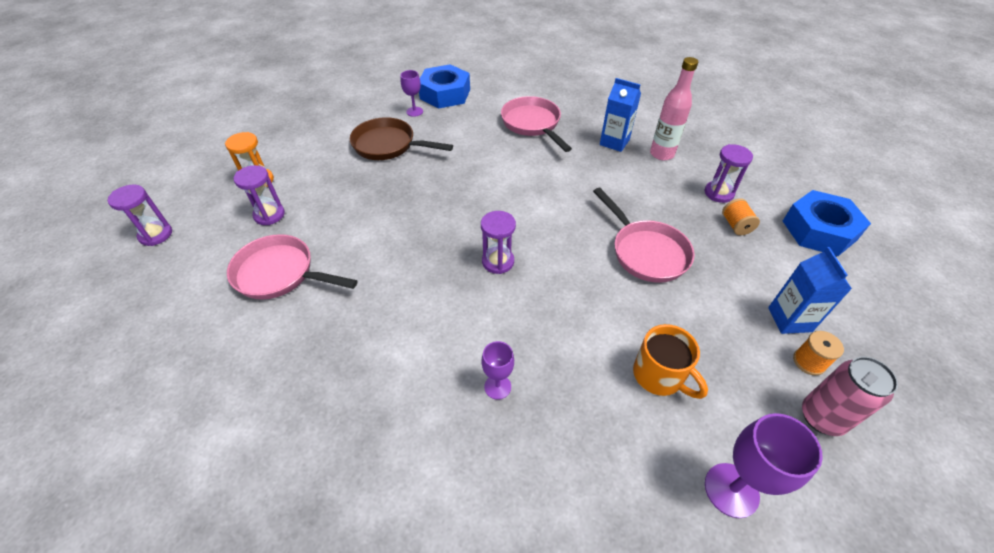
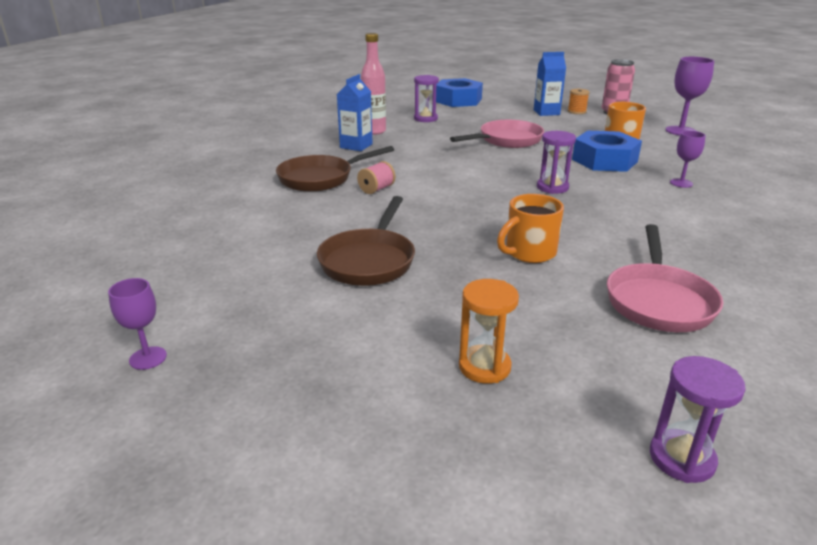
camera: 95 degrees left, 20 degrees down
(269, 215) = (561, 335): purple hourglass -> none
(373, 220) = (529, 253): none -> orange mug
(414, 111) = (278, 250): purple goblet -> purple goblet (148, 358)
(445, 94) = (232, 231): blue nut -> blue nut (604, 160)
(506, 151) = (376, 189): none -> pink spool
(532, 124) = (321, 178): pink pan -> brown pan
(735, 225) = (462, 117): orange spool -> none

